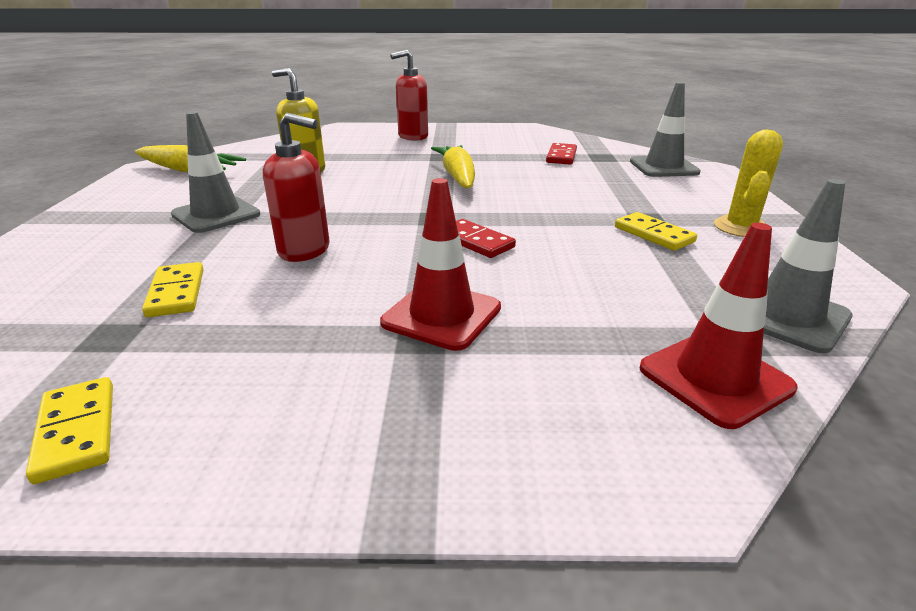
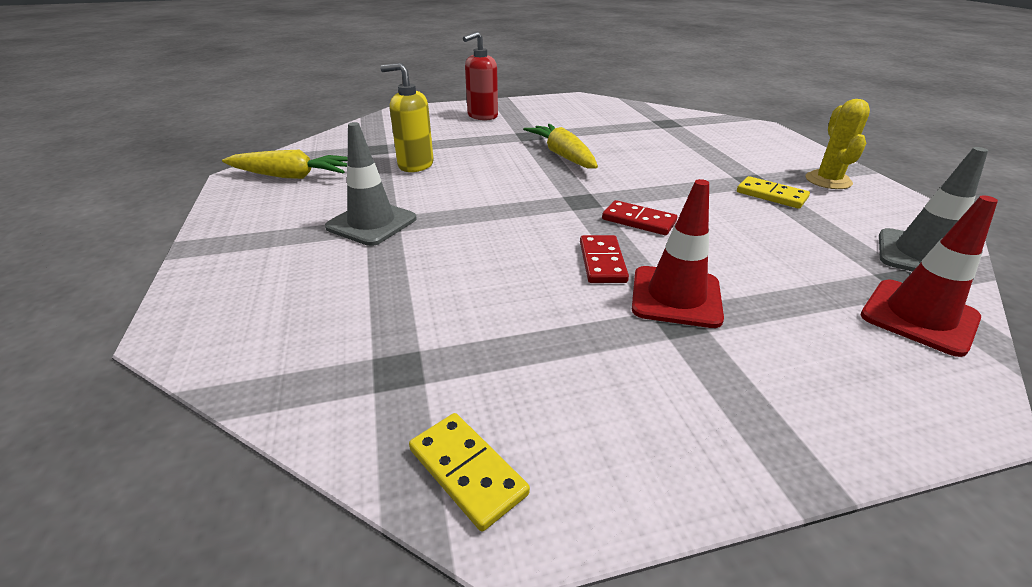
camera: 15 degrees left, 5 degrees up
(176, 293) = (418, 313): yellow domino -> none
(305, 250) = (497, 250): red soap dispenser -> none
(561, 156) = (633, 126): red domino -> red domino (602, 262)
(663, 167) = (724, 129): grey traffic cone -> none

